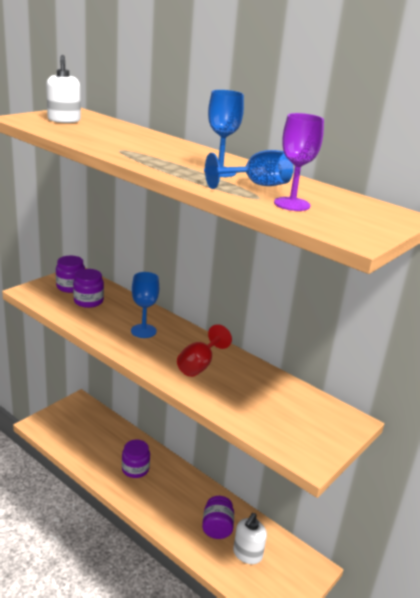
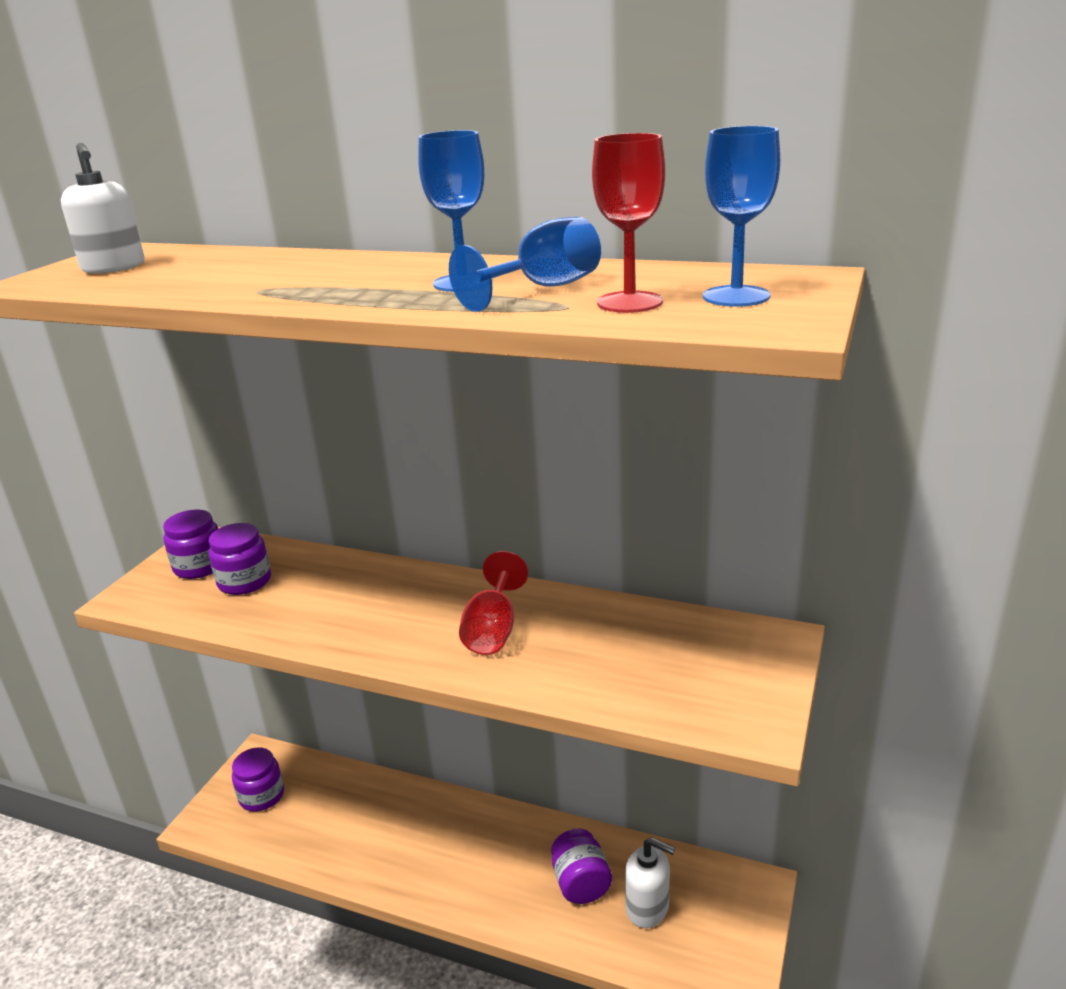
camera: 15 degrees left, 0 degrees up
(135, 469) = (405, 837): purple jar -> purple jar (262, 796)
(143, 331) = (368, 602): blue goblet -> blue goblet (736, 296)
(247, 554) = (648, 908): white soap dispenser -> white soap dispenser turned 75 degrees counterclockwise
(292, 204) = (629, 302): purple goblet -> red goblet

